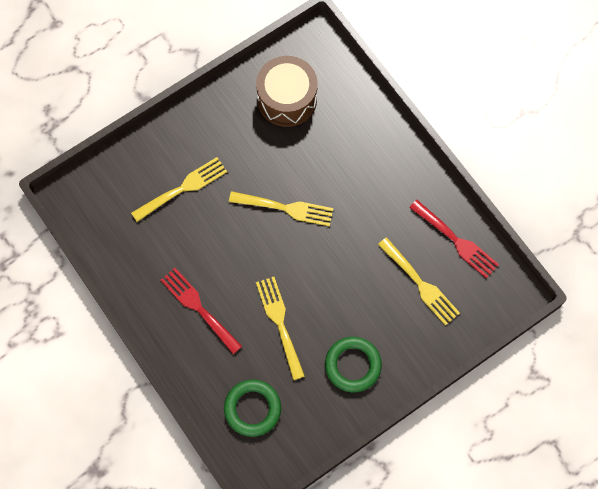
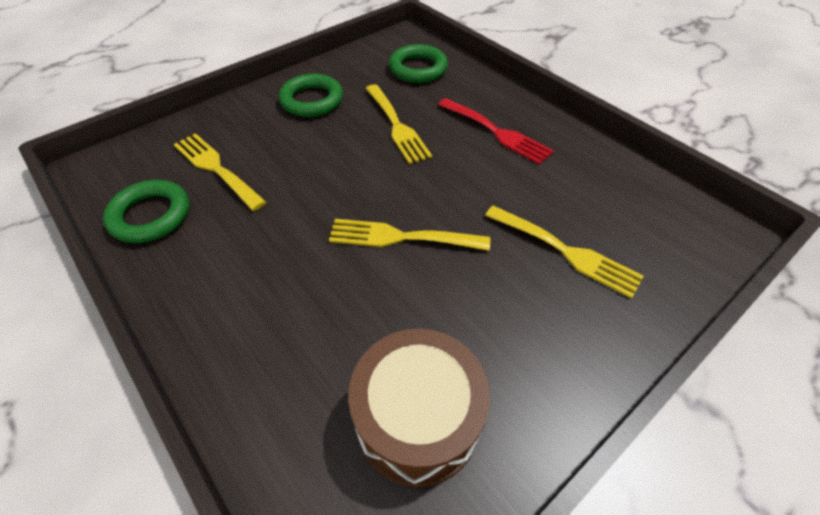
camera: 175 degrees right, 20 degrees down
(182, 188) = (565, 251): yellow fork -> yellow fork turned 105 degrees counterclockwise
(456, 241) = (151, 215): red fork -> green ring

